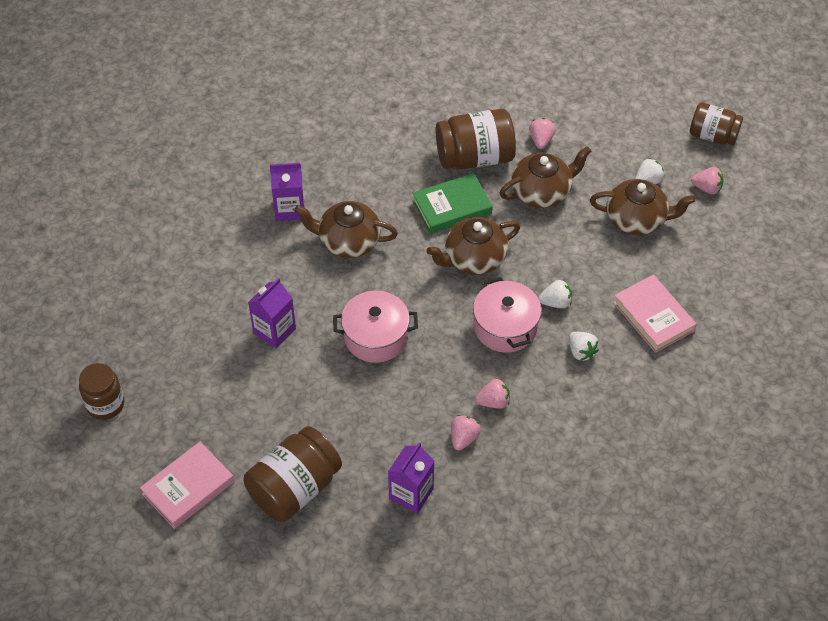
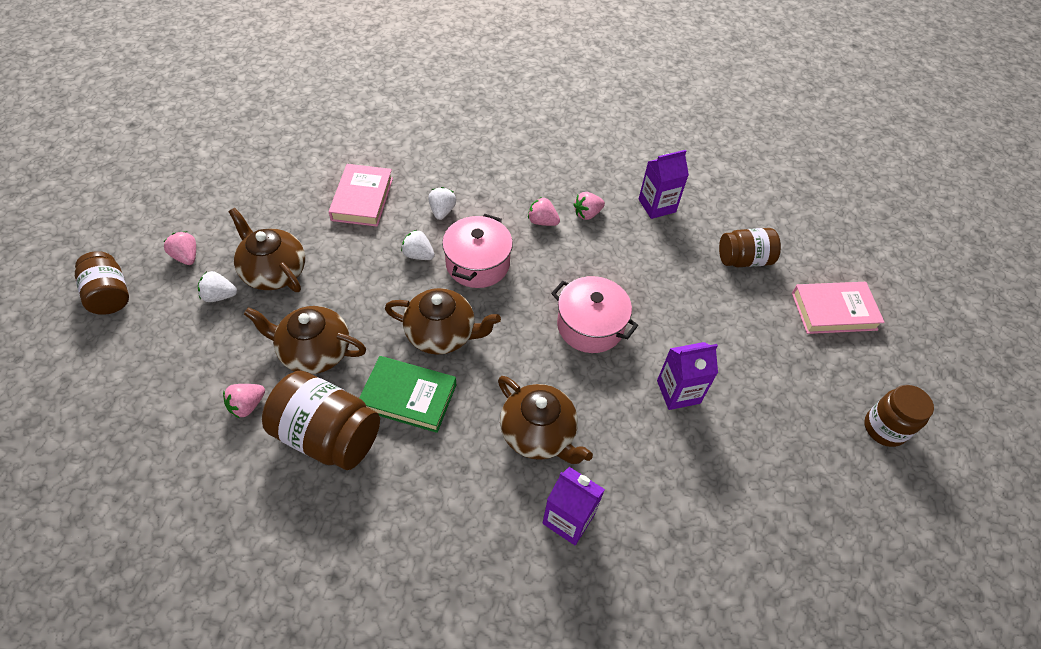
camera: 145 degrees left, 0 degrees up
(294, 488) = (743, 259): brown jar -> brown jar, size x0.65

